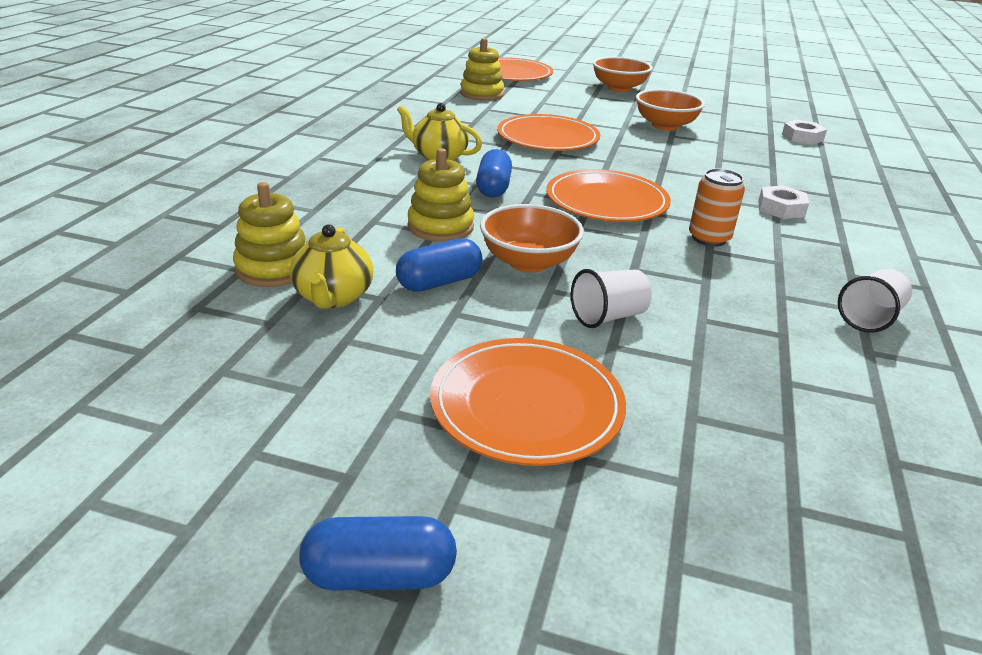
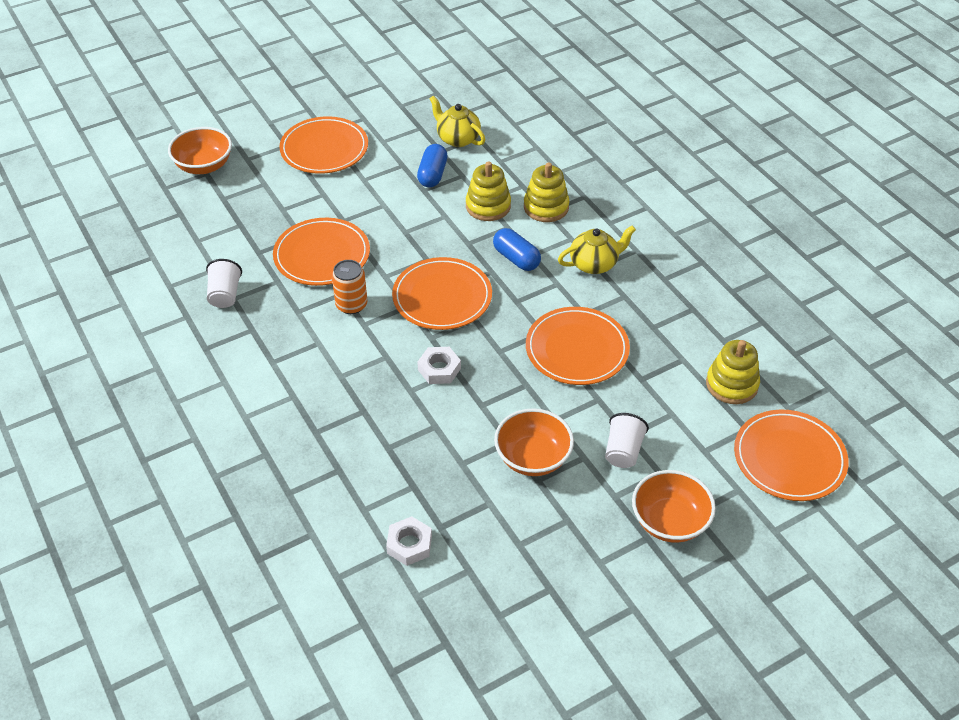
camera: 135 degrees right, 15 degrees up
(274, 268) = (504, 133): yellow stacking toy -> yellow stacking toy (546, 207)
(379, 575) = (303, 86): blue capsule -> none
(528, 262) = (415, 214): orange bowl -> orange bowl (204, 166)
(608, 317) = (341, 208): white cup -> white cup (623, 451)
(695, 288) = (322, 255): none -> orange plate
(781, 208) = (337, 378): white nut -> white nut (439, 369)

